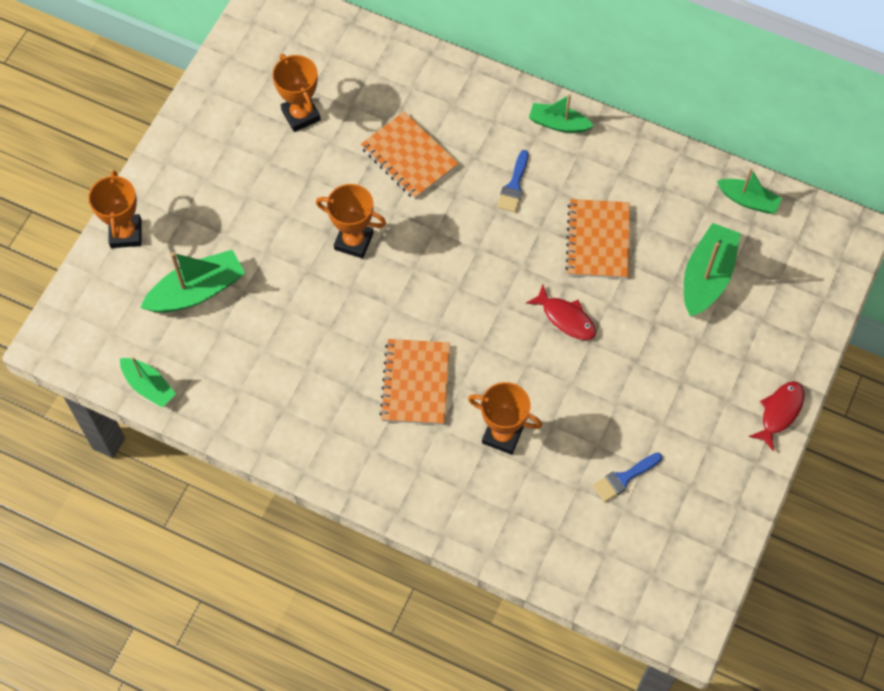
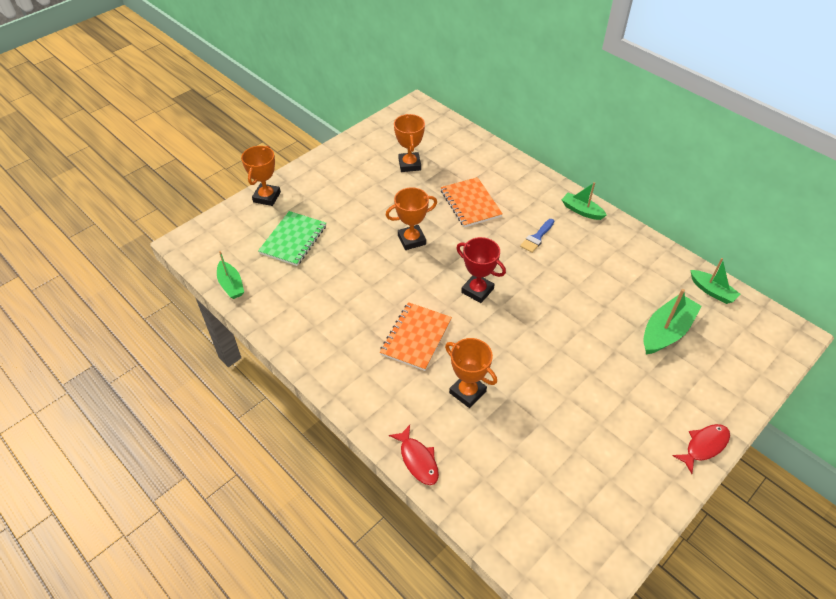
camera: 20 degrees right, 15 degrees down
(196, 291) = (293, 240): green boat -> green notebook
(353, 241) = (411, 240): orange trophy -> orange trophy turned 60 degrees counterclockwise
(466, 292) = (477, 290): none -> red trophy
(566, 318) = (546, 328): red fish -> red fish (417, 460)
(598, 240) = (587, 285): orange notebook -> none
(624, 478) = (555, 455): blue brush -> none

